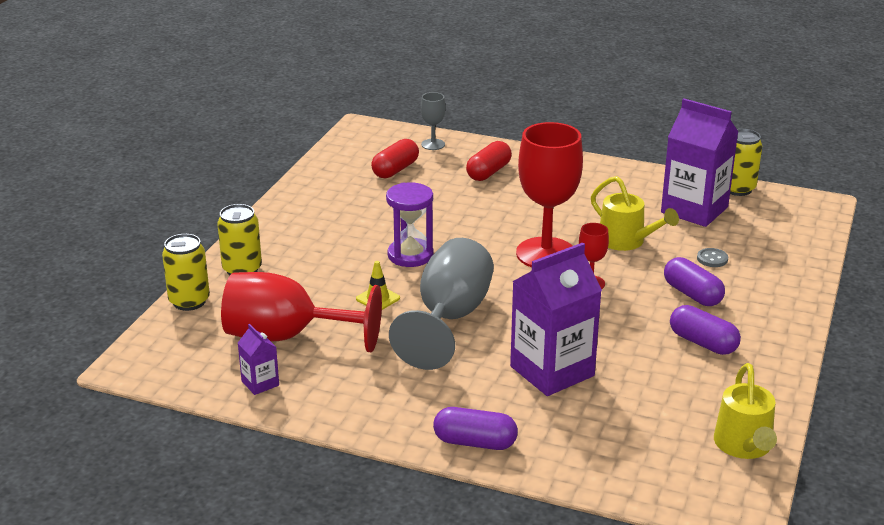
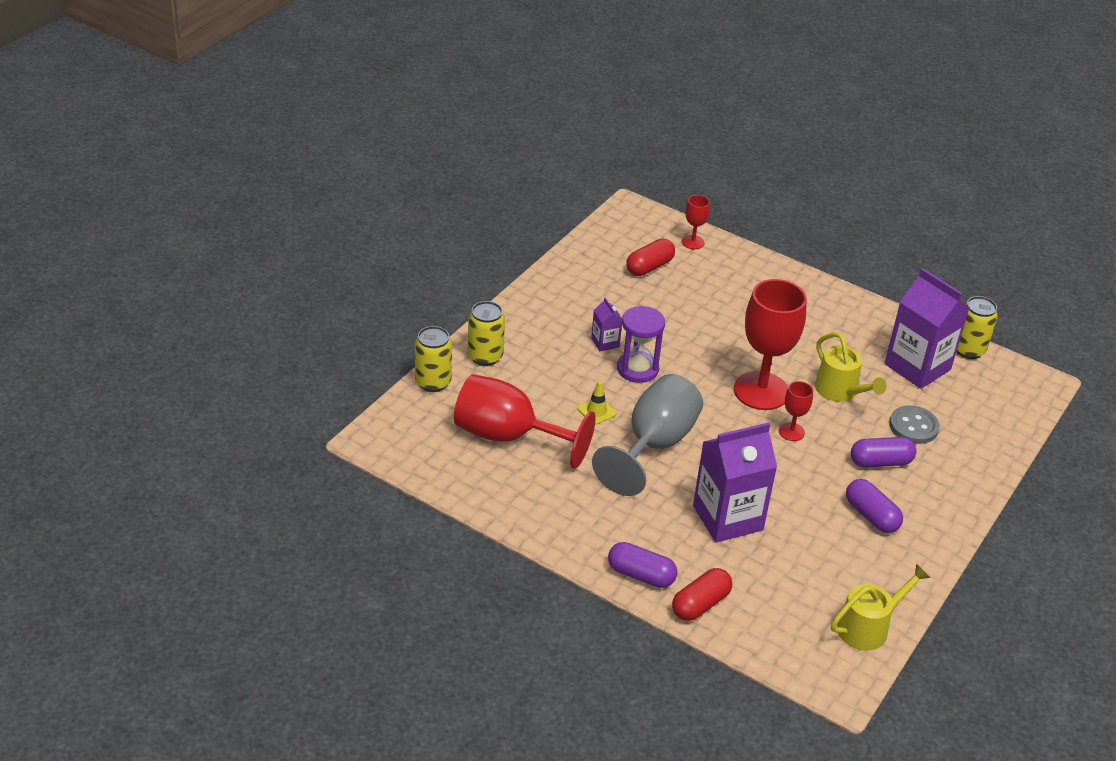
camera: 10 degrees right, 10 degrees up
(260, 383) = (476, 479): purple carton -> purple carton (605, 342)
(433, 144) = (693, 242): grey goblet -> red goblet
(488, 172) = (736, 286): red capsule -> red capsule (700, 604)
(692, 294) = (880, 462): purple capsule -> purple capsule turned 75 degrees counterclockwise
(712, 259) = (913, 426): grey button -> grey button, size x1.71
(744, 446) = (869, 627): yellow watering can -> yellow watering can turned 135 degrees counterclockwise

